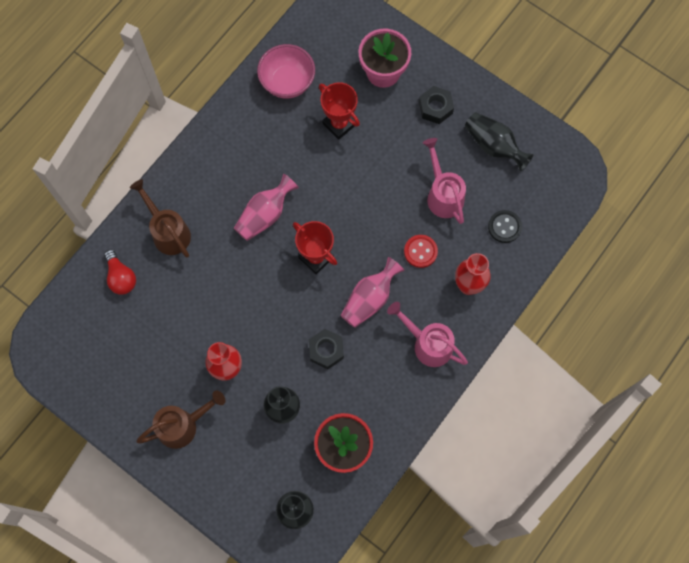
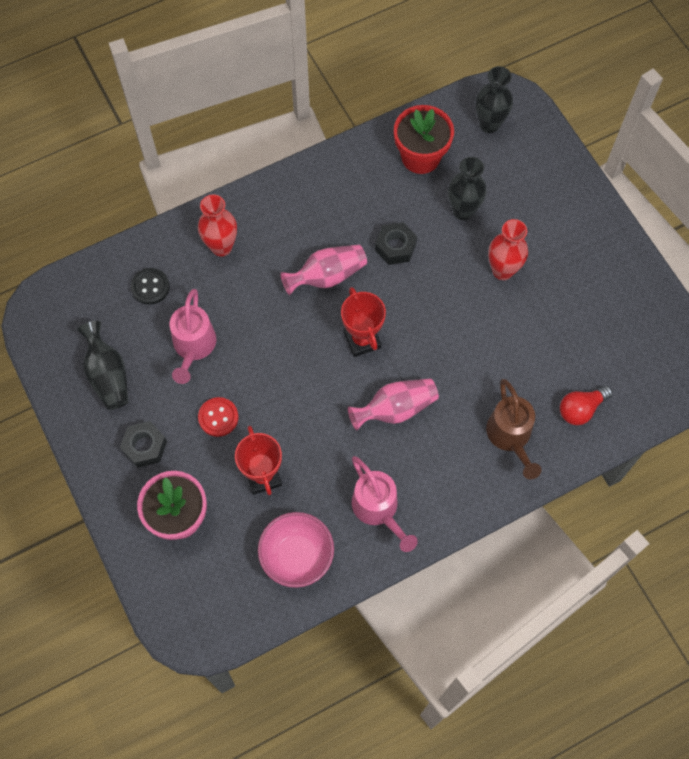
camera: 155 degrees left, 5 degrees down
(121, 277) = (581, 409): red light bulb -> red light bulb turned 120 degrees counterclockwise
(183, 425) = (568, 238): brown watering can -> none
(420, 251) = (250, 300): red button -> red button (218, 417)
(428, 344) = (292, 211): pink watering can -> pink watering can (378, 510)

